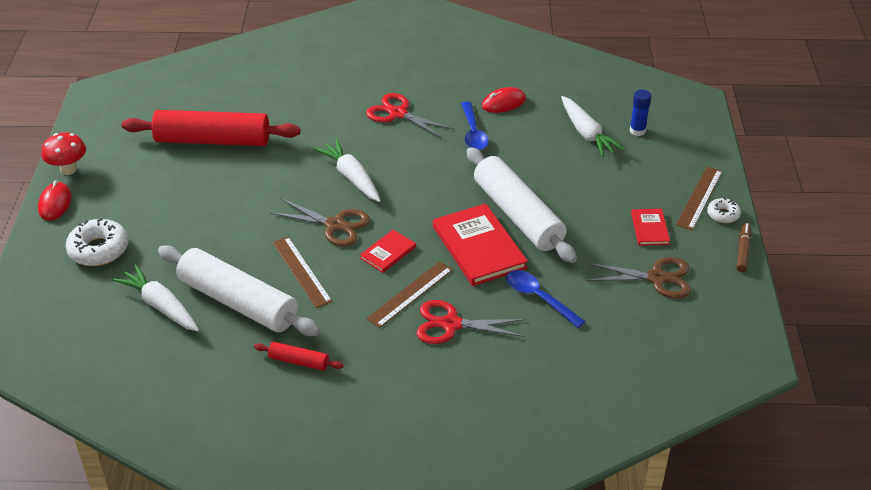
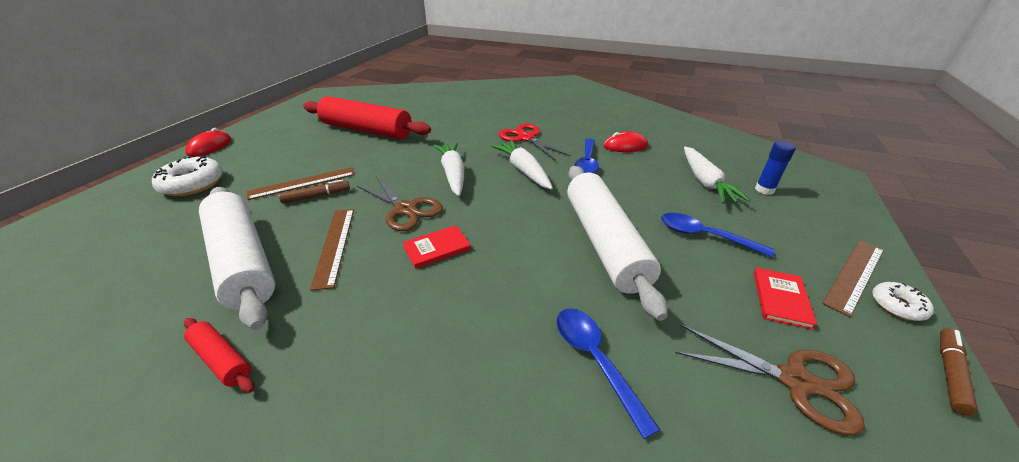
camera: 20 degrees right, 5 degrees down
(68, 169) = (248, 129): red mushroom -> none
(161, 306) = (172, 245): white carrot -> white carrot (523, 171)
(239, 232) = (316, 196): none -> brown marker
(410, 294) = (427, 304): brown ruler -> brown ruler (302, 183)
(451, 324) = (451, 365): red scissors -> none
(478, 247) = (542, 267): red book -> none
(593, 190) = (705, 236): none -> blue spoon

